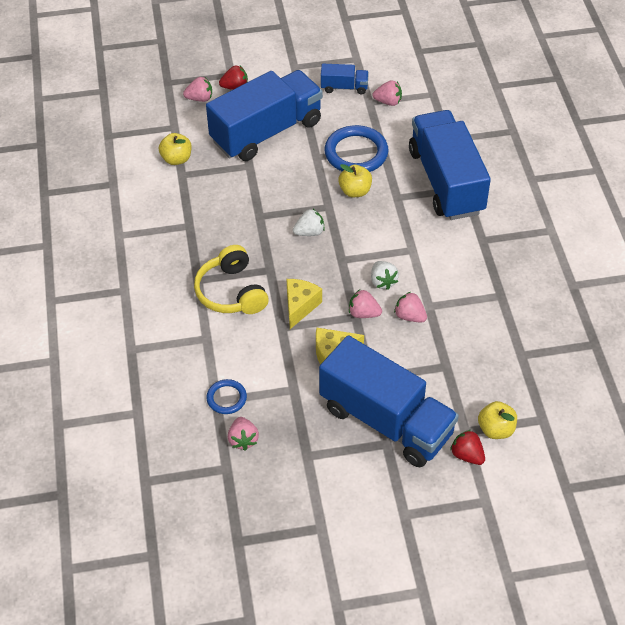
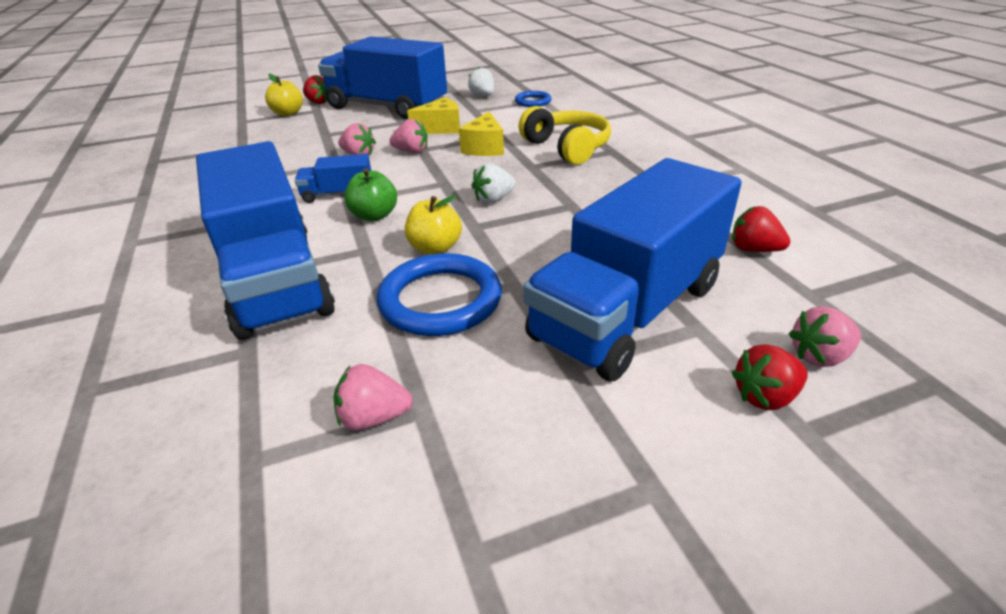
camera: 170 degrees right, 15 degrees down
(176, 159) = (753, 249): yellow apple -> red strawberry
(243, 440) = (508, 90): pink strawberry -> none
(344, 87) = (492, 441): blue truck -> blue truck (338, 194)
(383, 281) = (389, 173): white strawberry -> white strawberry (483, 95)
(393, 229) = (374, 216): none -> green apple

